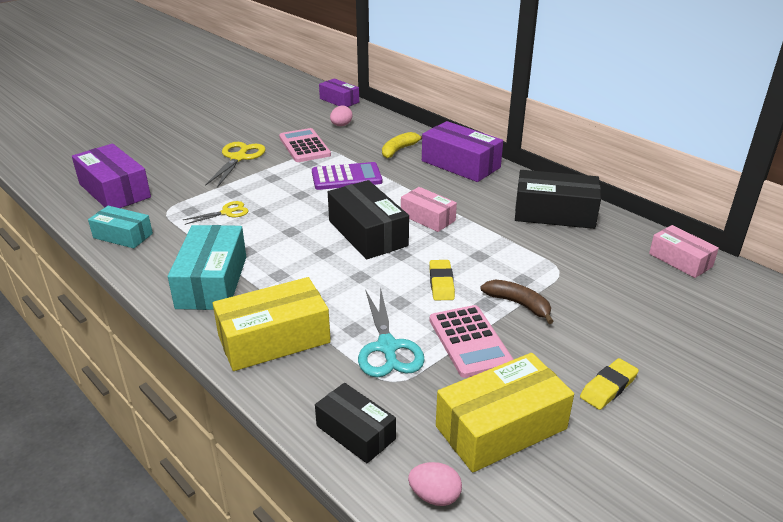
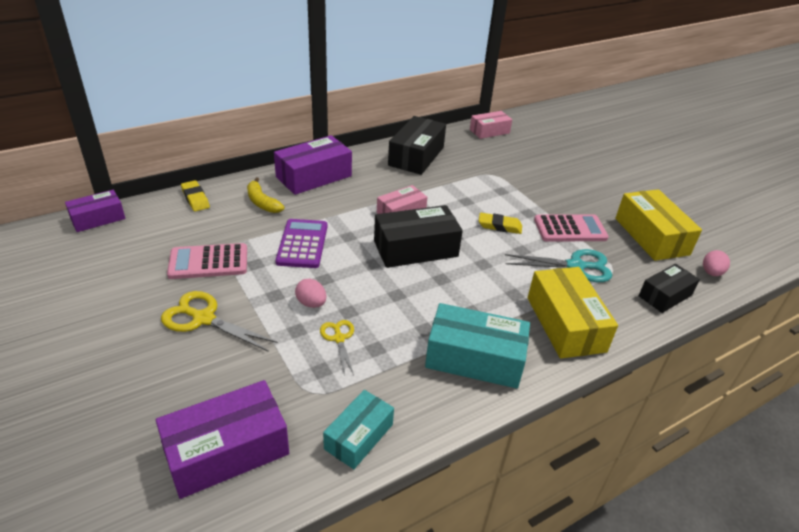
camera: 80 degrees left, 5 degrees up
(341, 125) = (172, 228): pink egg -> pink egg (311, 303)
(518, 304) = (530, 200): brown banana -> none
(608, 387) = (612, 191): yellow eraser -> yellow eraser (195, 198)

